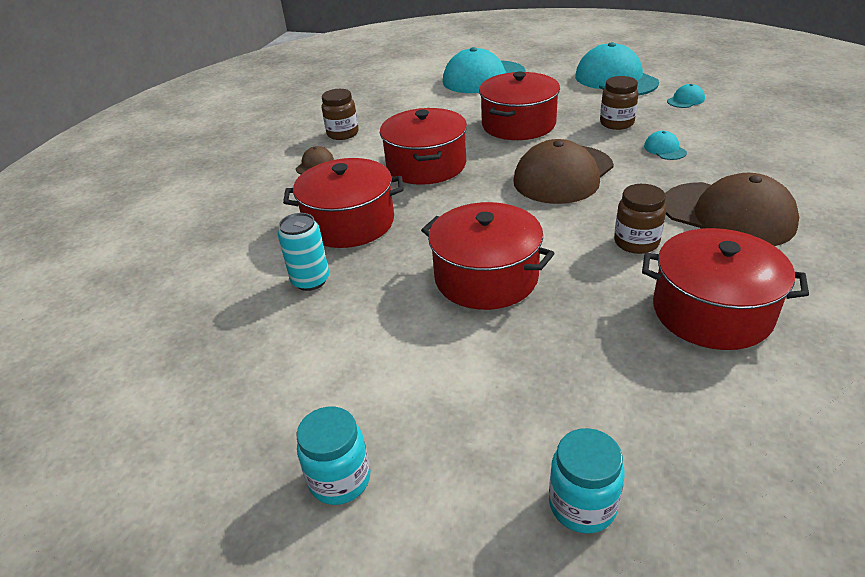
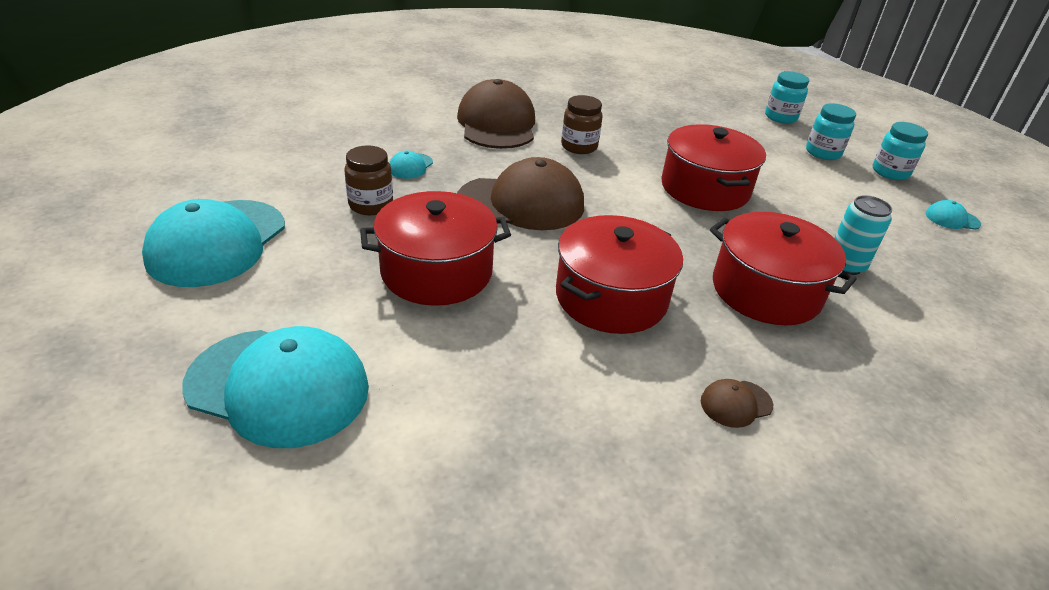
camera: 140 degrees left, 0 degrees up
(343, 134) = (638, 439): brown jar -> none
(448, 449) = (823, 153): none -> turquoise jar
(685, 100) = (266, 179): turquoise cap -> turquoise cap (952, 219)
(711, 311) = (613, 113): red pot -> none

